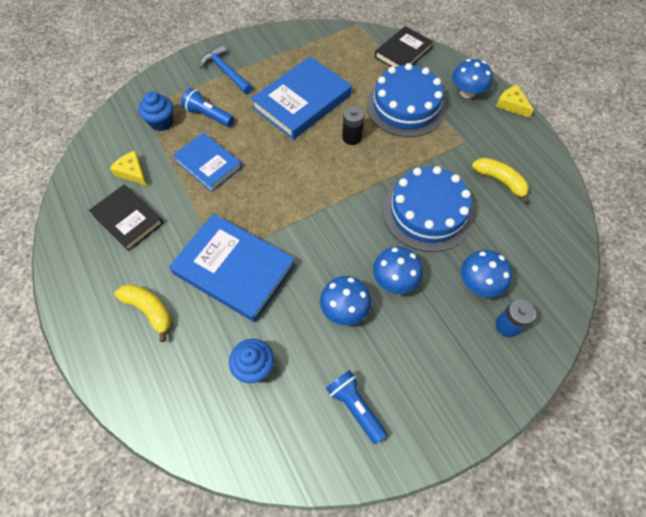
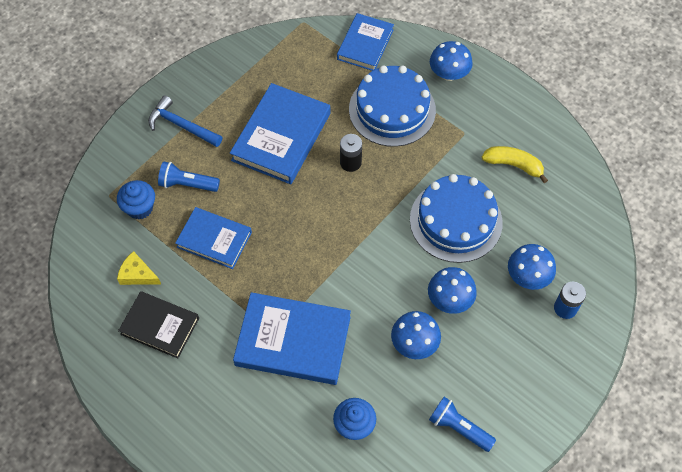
camera: 20 degrees left, 0 degrees up
(149, 310) = (229, 409): yellow banana -> none
(403, 52) = (365, 44): black book -> blue book
(511, 105) = (498, 75): yellow cheese -> none

